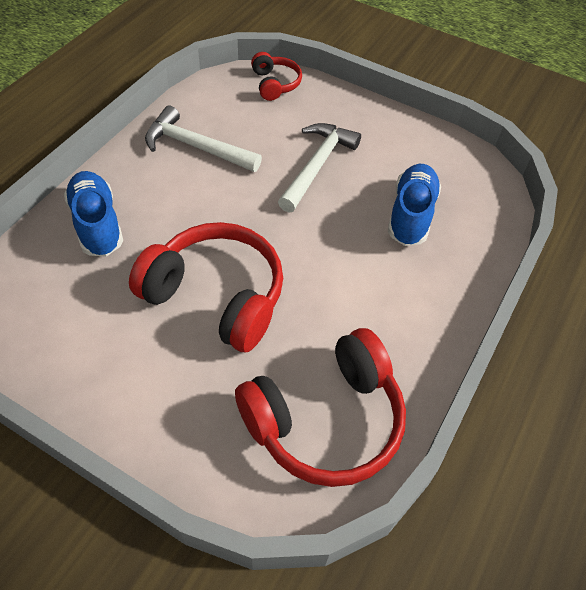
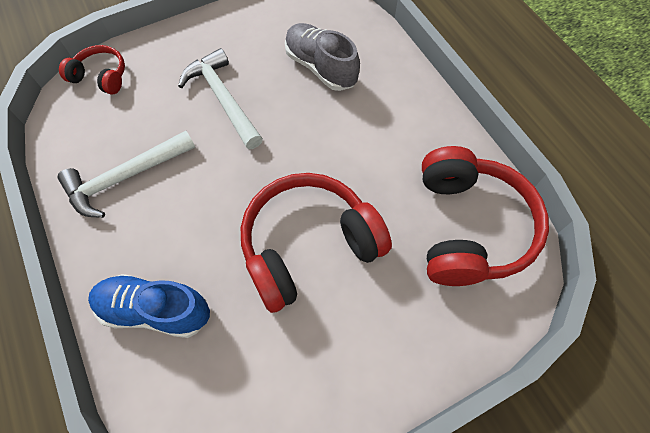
camera: 55 degrees left, 10 degrees up
(411, 215) = (320, 67): blue shoe -> grey shoe

